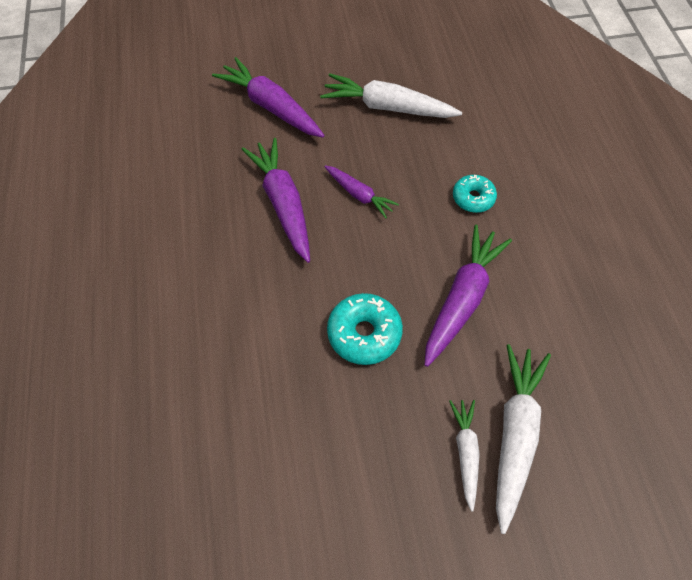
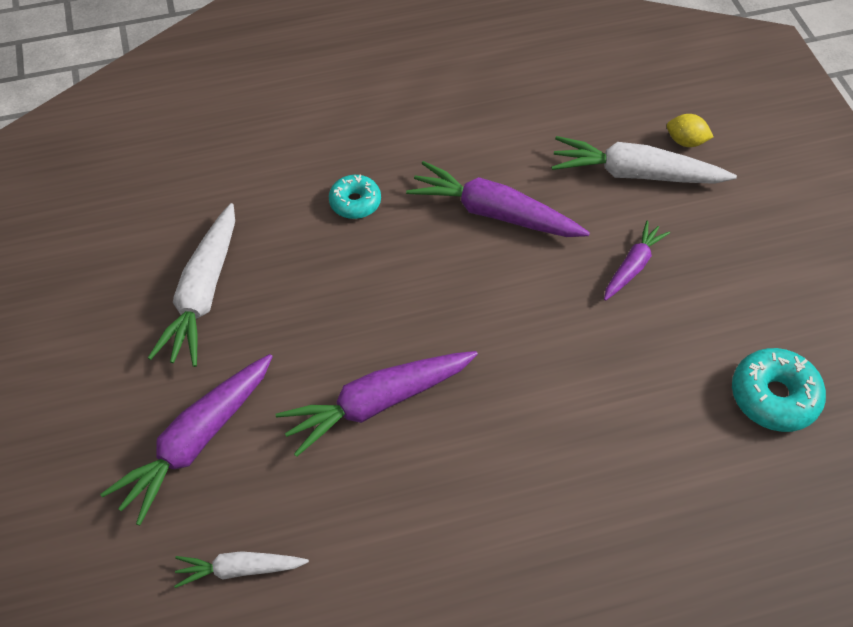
camera: 95 degrees left, 5 degrees down
(359, 195) = (357, 317): purple carrot -> purple carrot (633, 266)
(364, 333) = (552, 300): turquoise donut -> turquoise donut (774, 397)
(465, 452) = (662, 211): white carrot -> white carrot (239, 569)
(565, 499) = (685, 141): none -> yellow lemon

